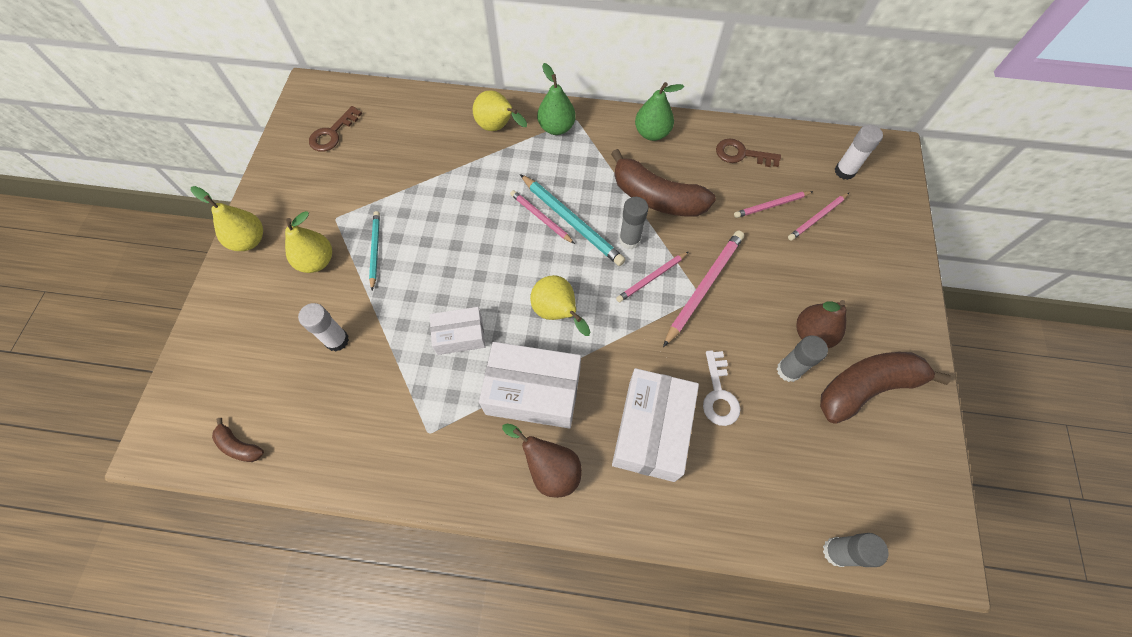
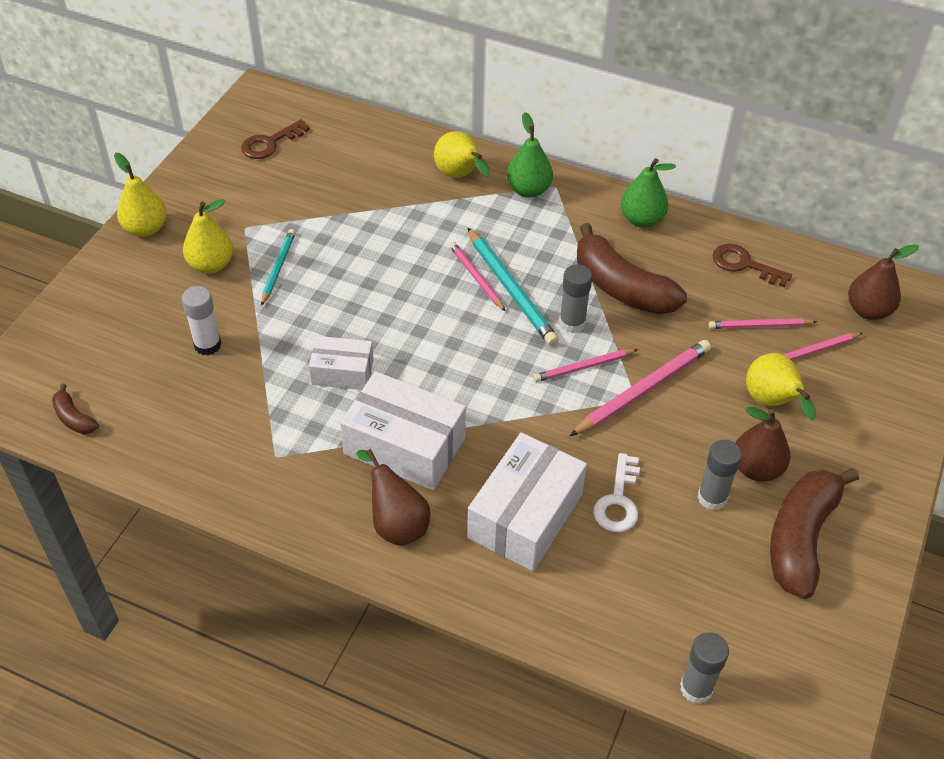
camera: 15 degrees right, 15 degrees down
(557, 313) = (460, 376): yellow pear -> yellow pear (772, 403)
(844, 171) = (868, 310): white glue stick -> brown pear
(866, 388) = (801, 538): brown banana -> brown banana turned 60 degrees counterclockwise

